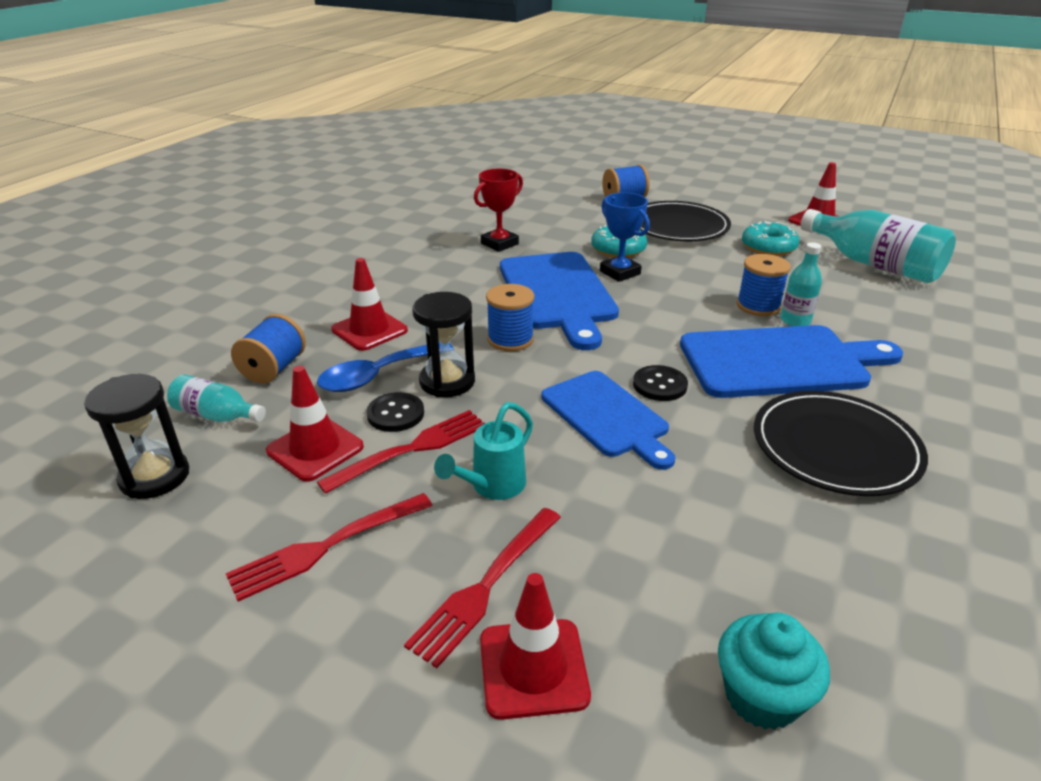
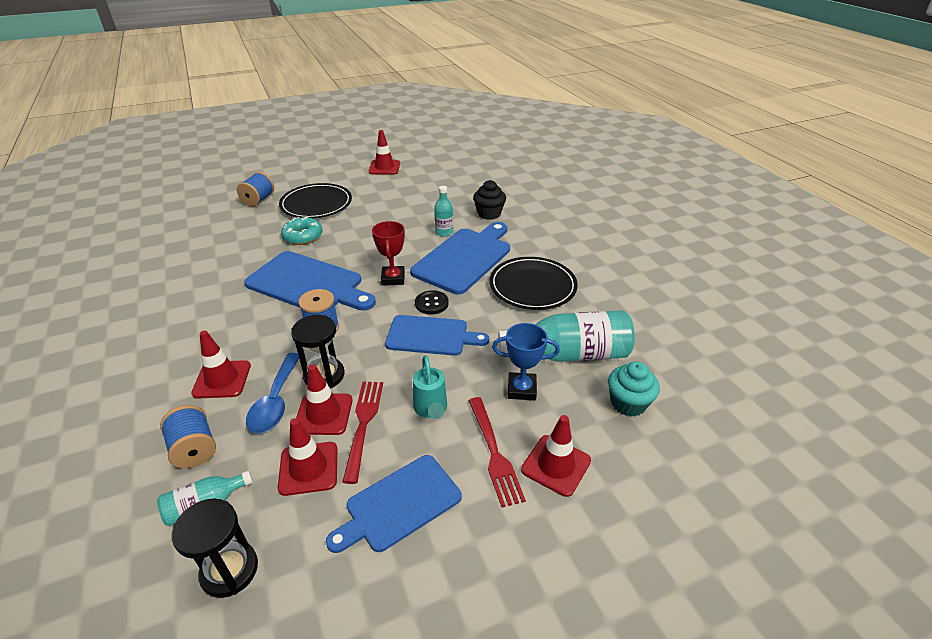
camera: 50 degrees left, 5 degrees up
(326, 546) = (399, 505): red fork -> blue cutting board
(395, 414) = (323, 414): black button -> red traffic cone
(499, 244) = (220, 271): red trophy -> red trophy (393, 278)
(620, 273) = (324, 251): blue trophy -> blue trophy (521, 389)
(758, 306) = (419, 233): blue spool -> none
(768, 247) = (380, 195): turquoise donut -> none
(874, 264) = (439, 182): turquoise bottle -> turquoise bottle (570, 354)
(899, 330) = (489, 214): none -> black cupcake

